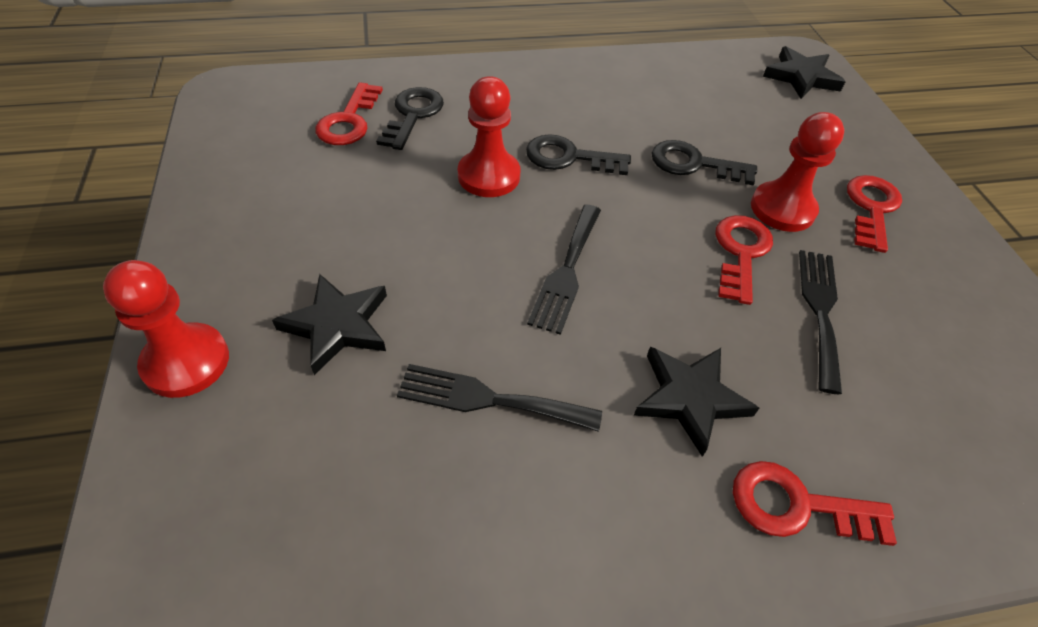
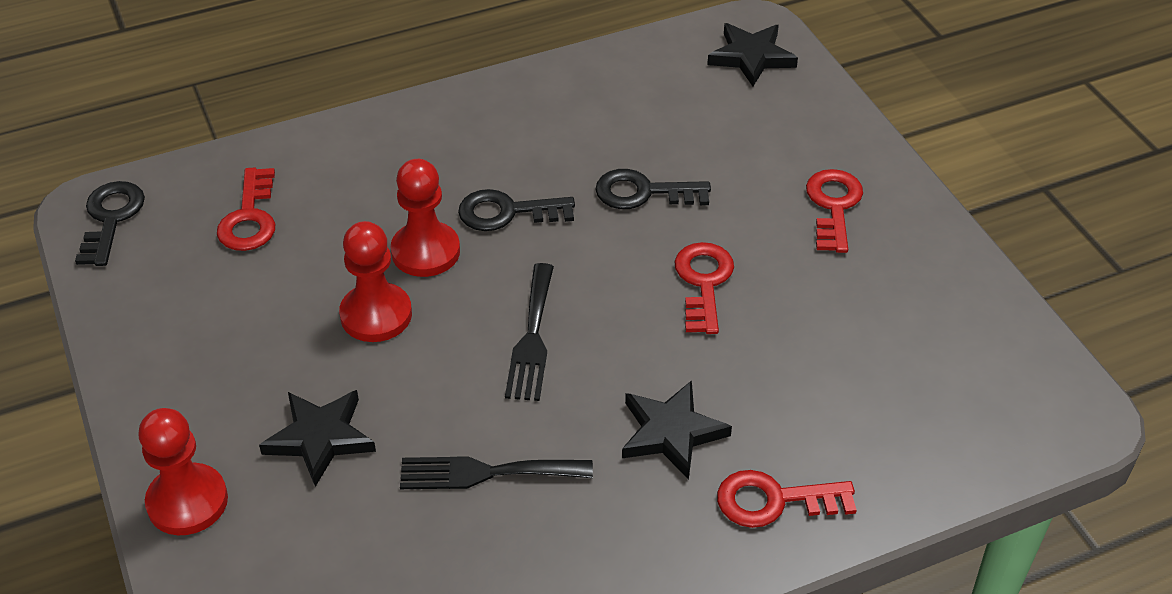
camera: 10 degrees left, 5 degrees down
(413, 115) = (320, 196): black key -> black key (111, 218)
(782, 209) = (742, 225): red pawn -> red pawn (376, 315)
(820, 310) = (786, 325): black fork -> none

